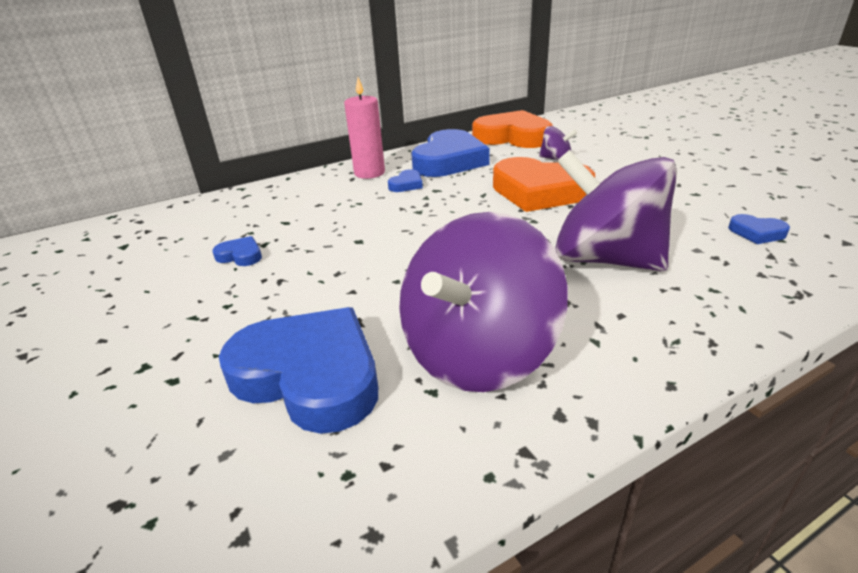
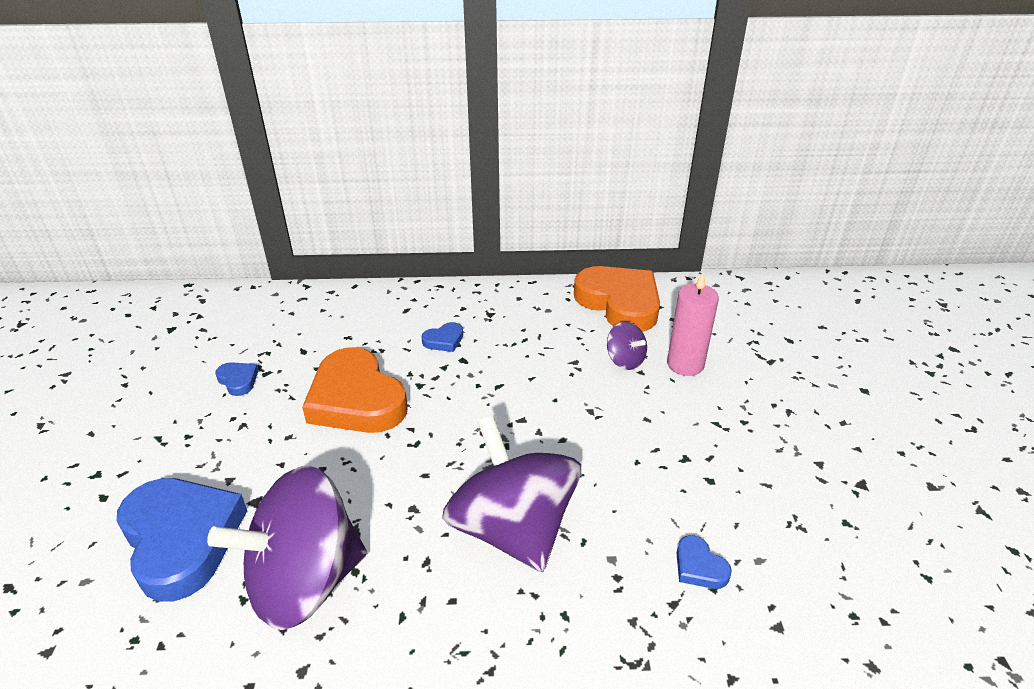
camera: 25 degrees right, 5 degrees up
(369, 173) = (428, 308): pink candle -> pink candle (685, 364)
(449, 161) = (517, 319): blue heart -> none
(539, 191) = (554, 405): orange heart -> orange heart (356, 399)

